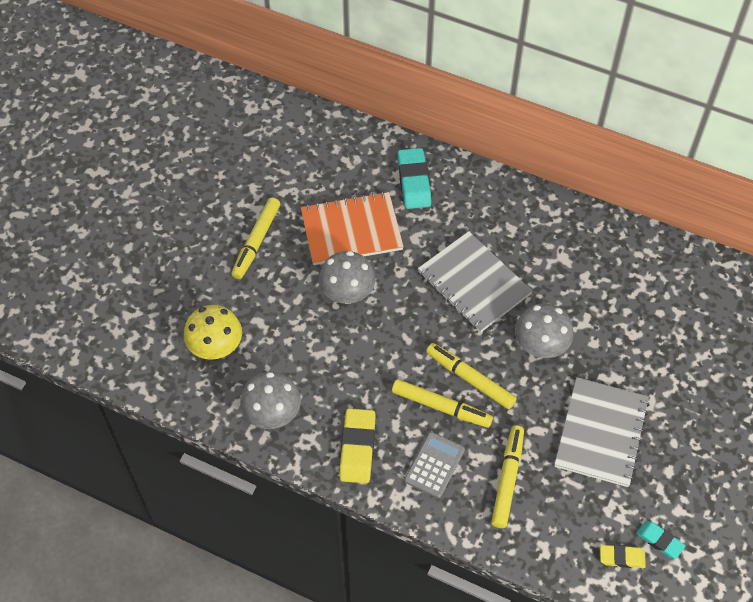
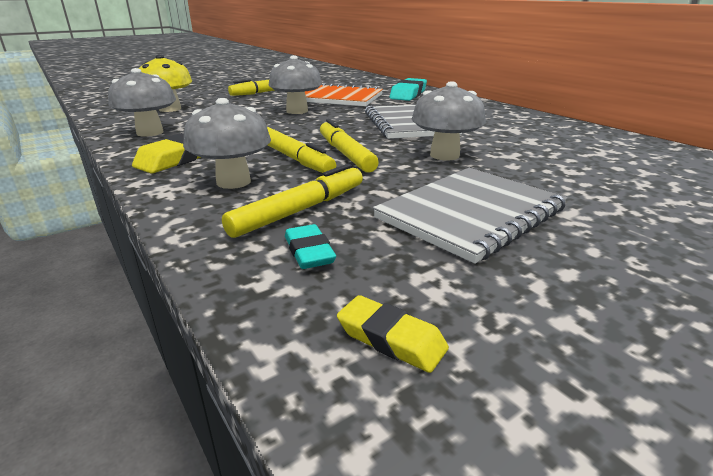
camera: 30 degrees right, 30 degrees down
(434, 465) = (233, 182): grey calculator -> grey mushroom
(659, 541) = (494, 347): turquoise eraser -> turquoise eraser (309, 252)

